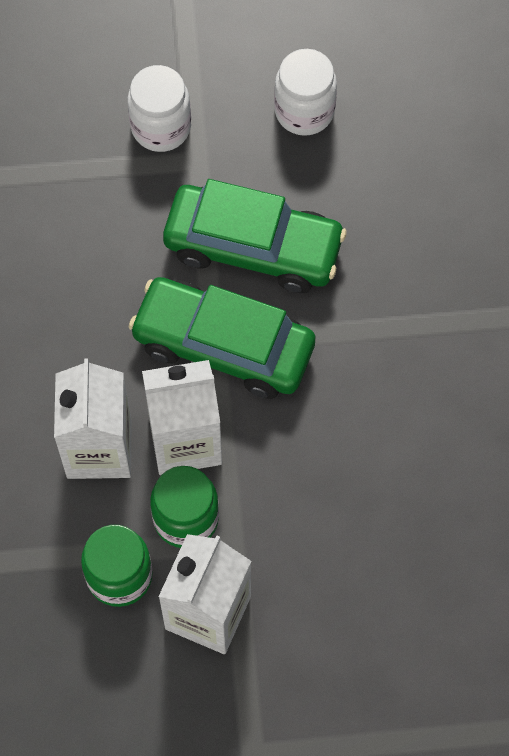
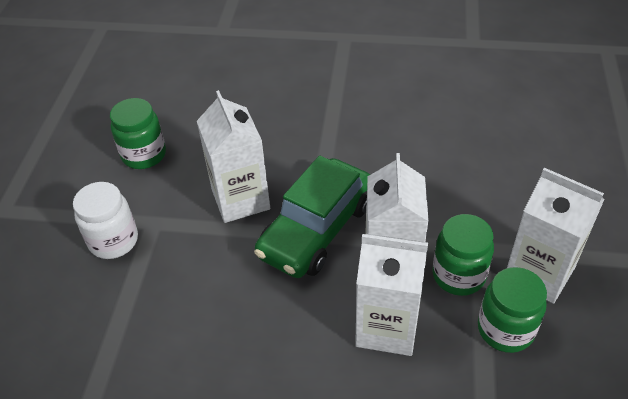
camera: 75 degrees left, 20 degrees down
(253, 247) = (240, 199): green car -> white carton
(304, 111) = (144, 155): white jar -> green jar

